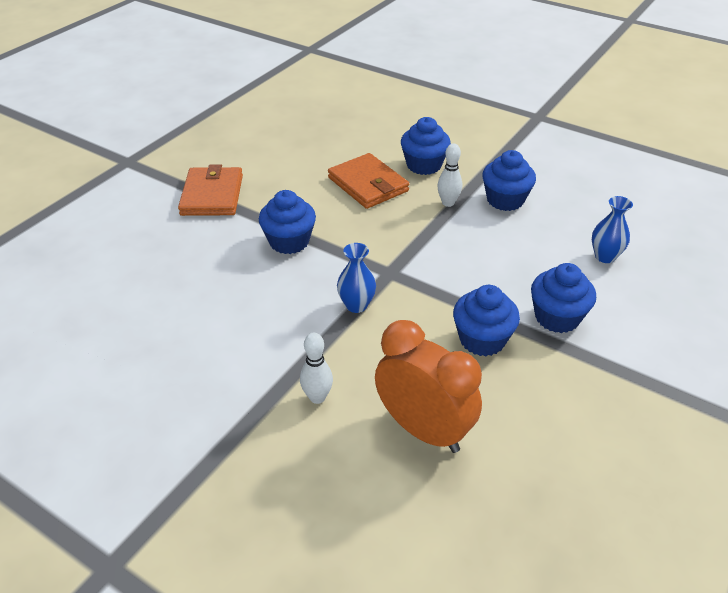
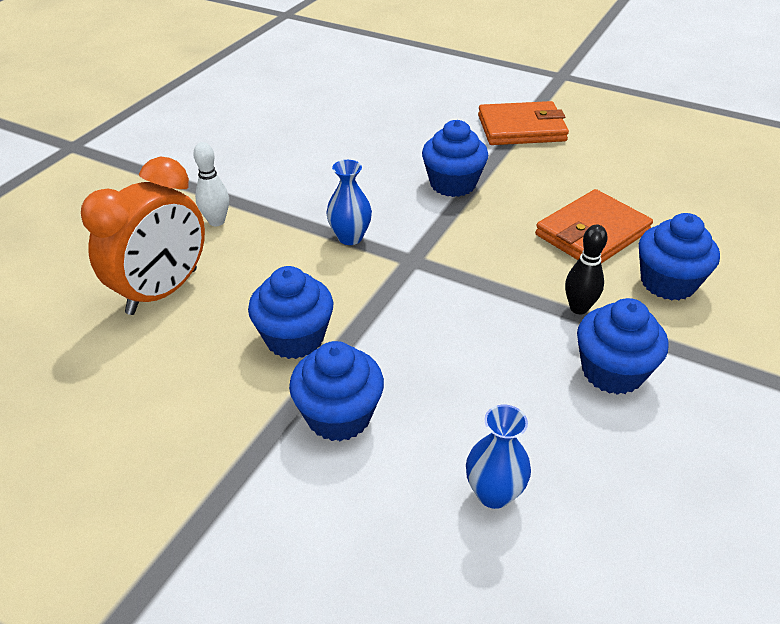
camera: 85 degrees right, 0 degrees up
(448, 203) = (578, 308): white bowling pin -> black bowling pin

